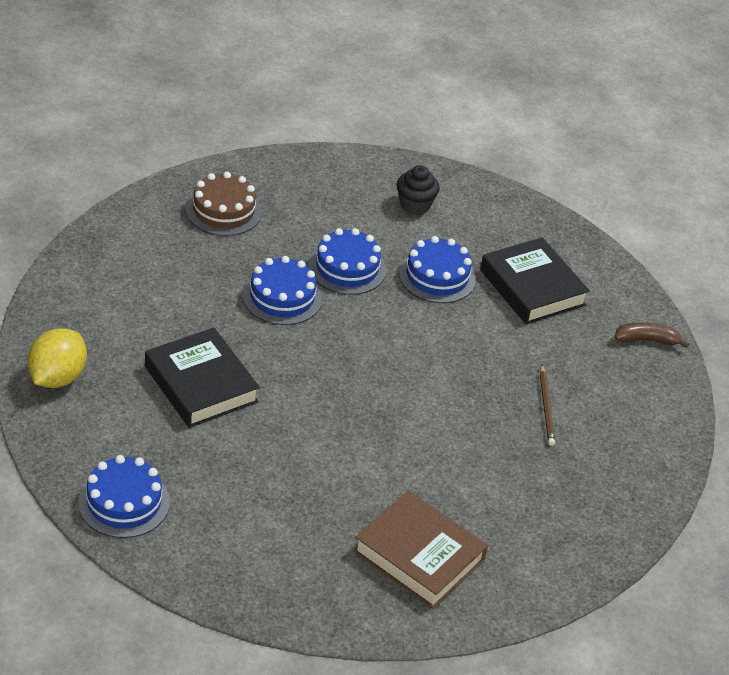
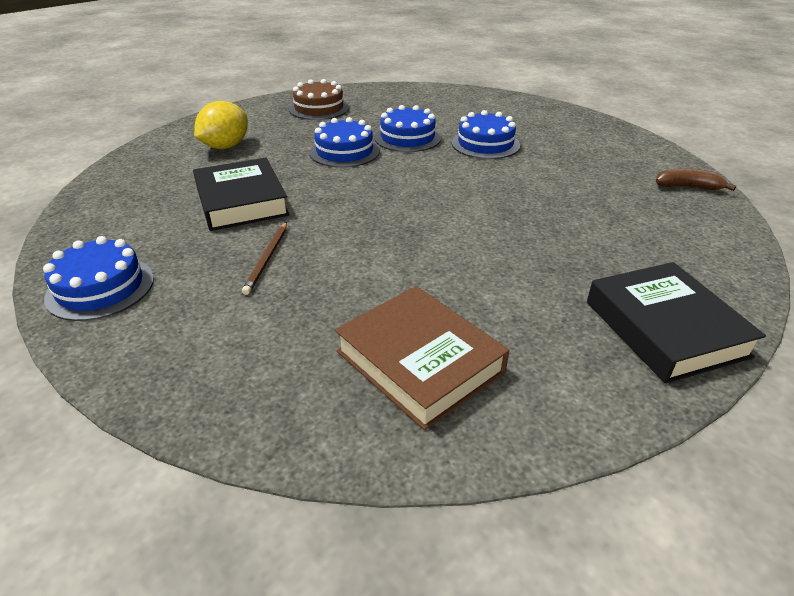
camera: 15 degrees right, 5 degrees down
(57, 377) = (114, 192): yellow lemon -> yellow lemon (225, 146)
(415, 205) = (474, 108): black cupcake -> none
(532, 287) = (572, 152): black book -> black book (665, 328)
(546, 407) = (587, 230): brown pencil -> brown pencil (267, 259)

